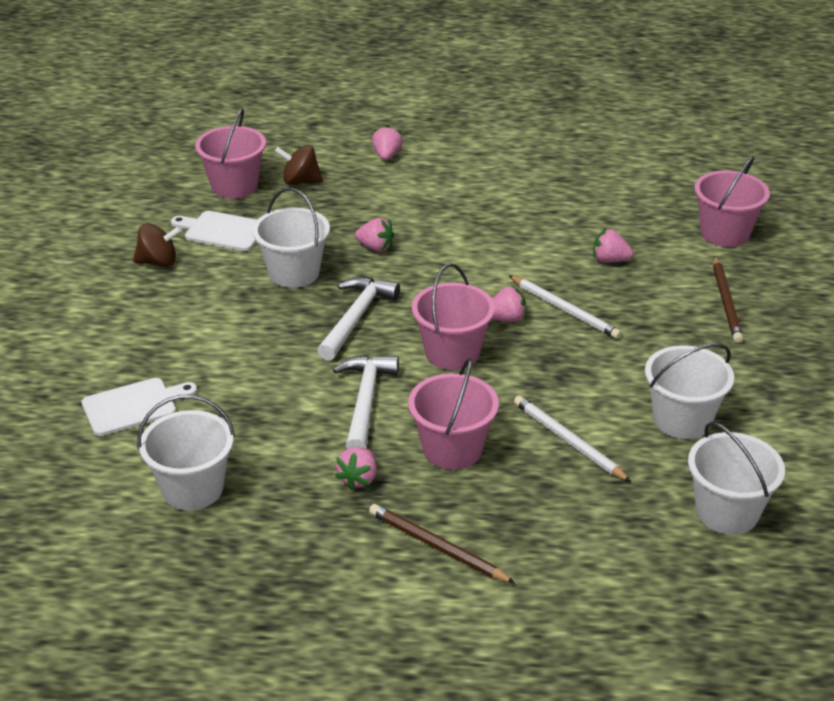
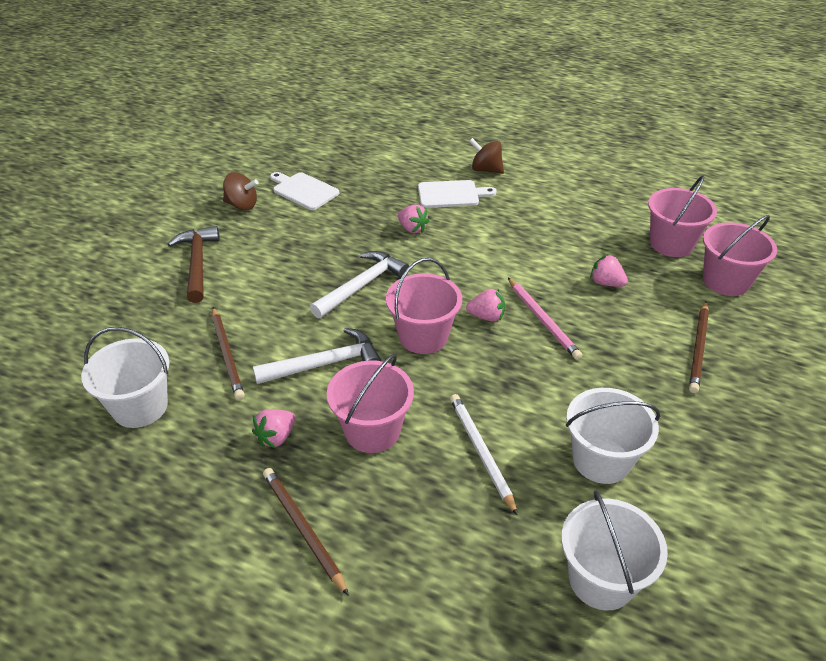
camera: 20 degrees right, 5 degrees up
(133, 406) = (145, 320): white cutting board -> white cutting board (451, 194)
(151, 336) = (197, 263): none -> brown hammer
(234, 186) = (335, 157): pink bucket -> pink bucket (671, 244)
(253, 418) = (227, 354): none -> brown pencil
(294, 273) = (336, 236): white bucket -> none
(300, 181) = (386, 163): brown spinning top -> brown spinning top (486, 170)
(365, 401) = (325, 364): white hammer -> white hammer turned 45 degrees clockwise
(387, 156) = (464, 156): pink strawberry -> none
(565, 309) = (543, 320): white pencil -> pink pencil

